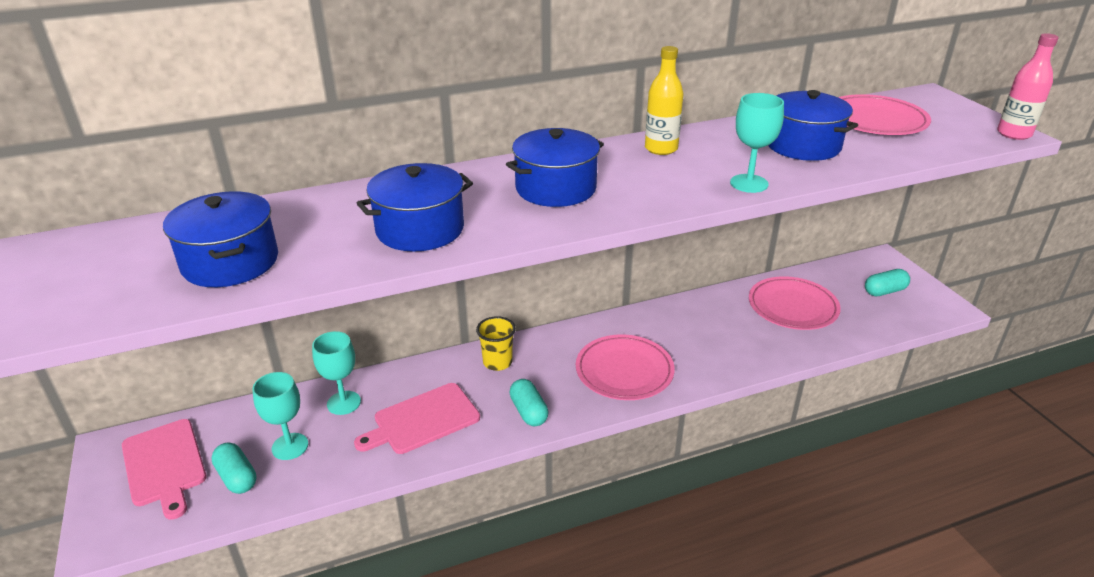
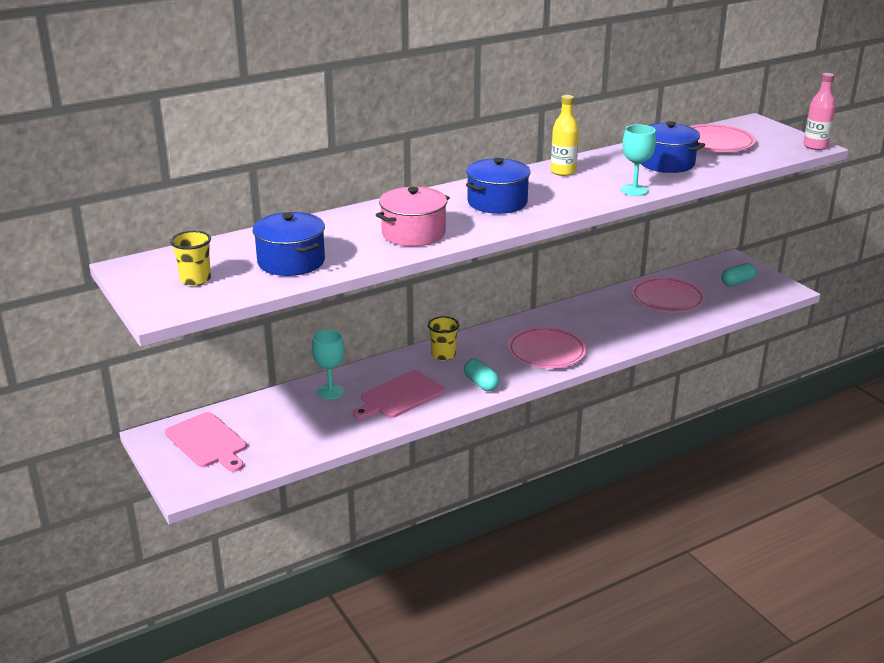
camera: 10 degrees left, 5 degrees down
(84, 282) = (195, 280): none -> yellow cup
(237, 477) = (271, 443): turquoise capsule -> none
(290, 446) = (302, 421): turquoise goblet -> none
(420, 229) = (413, 233): blue pot -> pink pot

